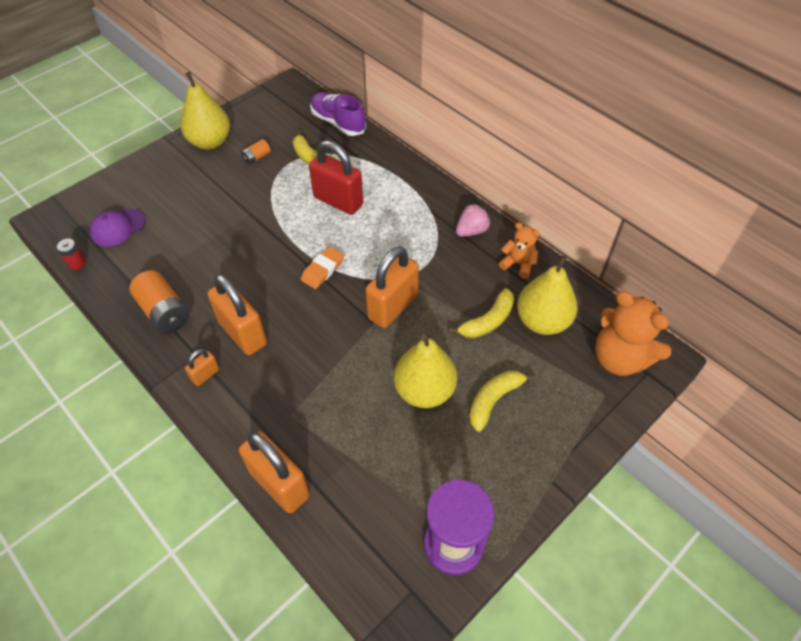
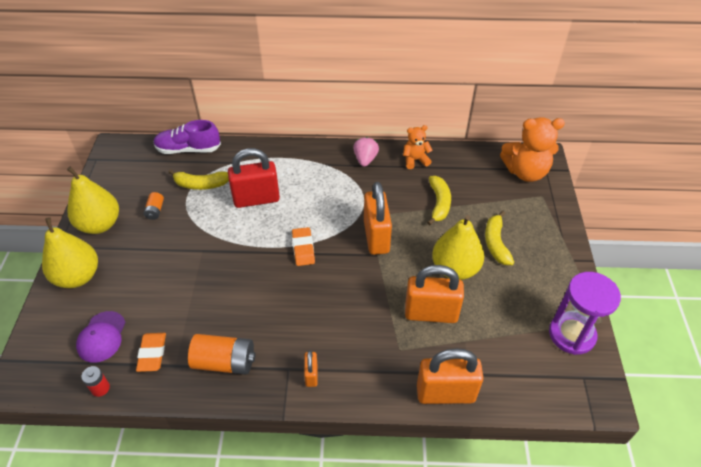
camera: 45 degrees left, 5 degrees down
(131, 266) = (152, 354): none -> orange eraser
(243, 333) = (301, 328): orange padlock -> orange padlock (431, 313)
(542, 321) = (466, 182): yellow pear -> yellow pear (78, 276)

